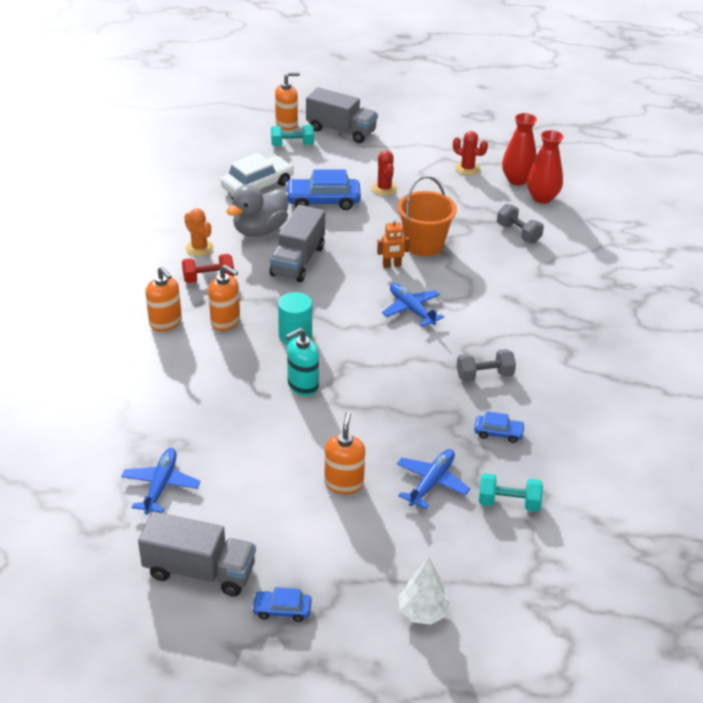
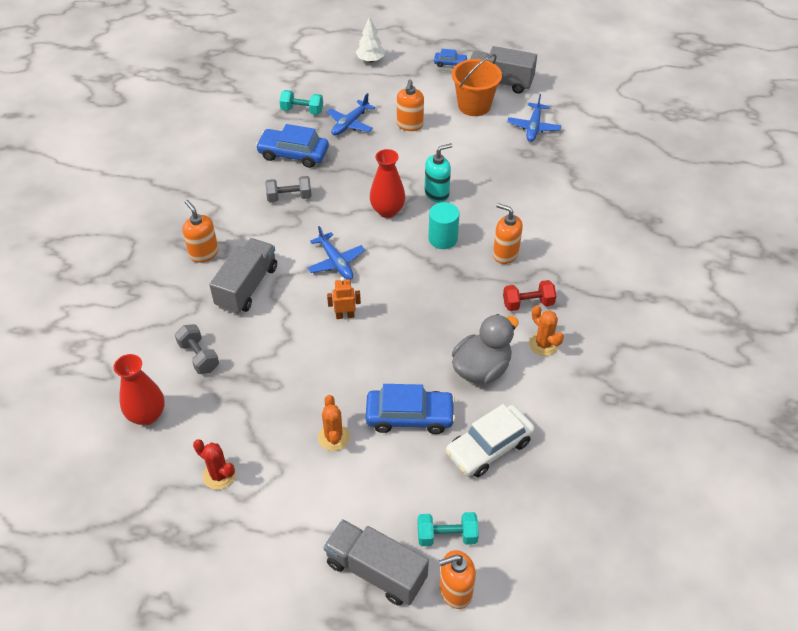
camera: 175 degrees left, 10 degrees up
(166, 323) = (558, 254): orange soap dispenser -> orange soap dispenser (204, 253)
(298, 261) = (440, 324): grey truck -> grey truck (247, 287)
(384, 188) = (333, 437): red cactus -> orange cactus
(424, 245) = (306, 343): orange bucket -> orange bucket (474, 106)
(498, 433) = (293, 154): blue car -> blue car, size x1.90
(517, 180) = (164, 450): red vase -> red vase (387, 211)

